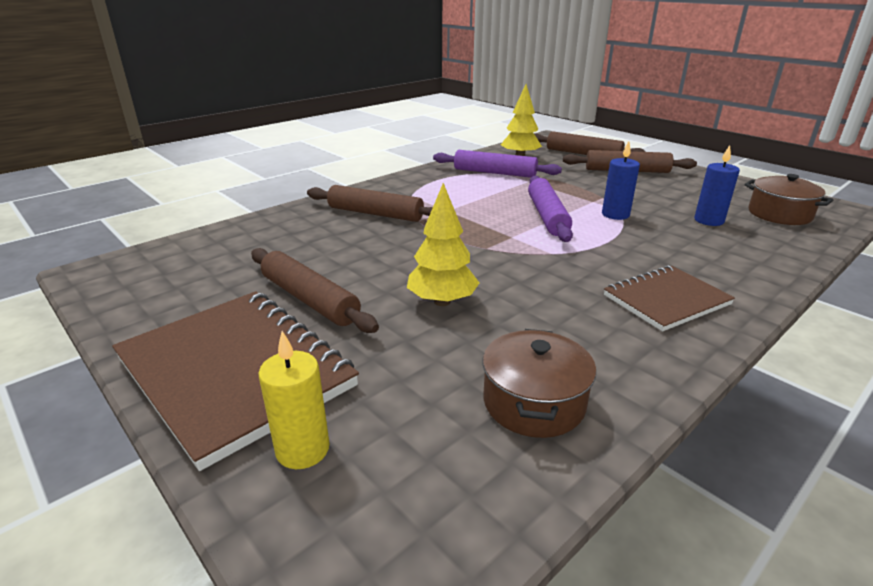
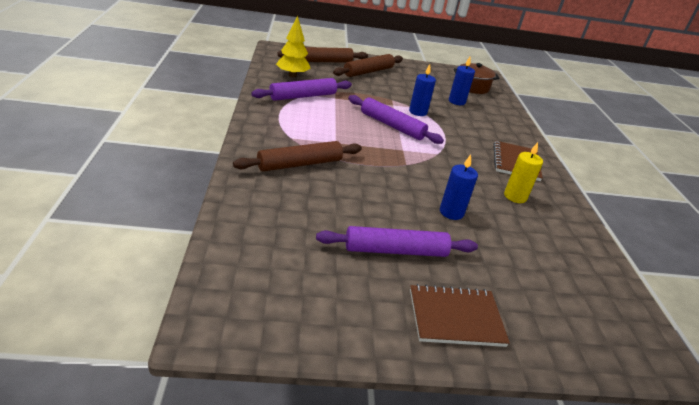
camera: 55 degrees left, 5 degrees up
(235, 372) = (455, 317): brown notebook -> brown notebook, size x0.59
(302, 449) = (549, 326): yellow candle -> yellow candle (515, 196)
(309, 299) = (395, 251): brown rolling pin -> purple rolling pin
(442, 301) = (451, 212): yellow tree -> blue candle
(534, 402) = (563, 243): brown pot -> none

